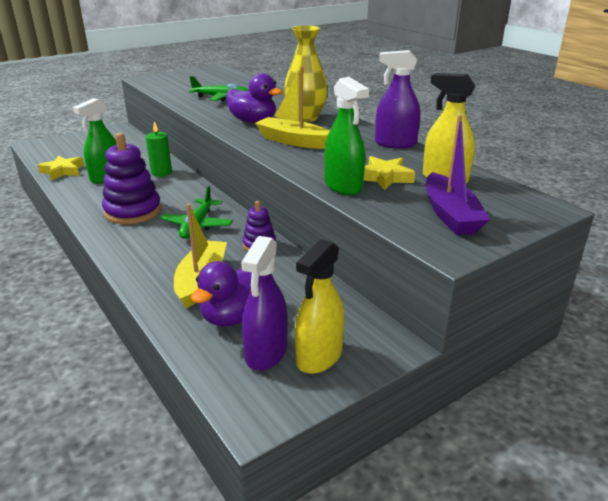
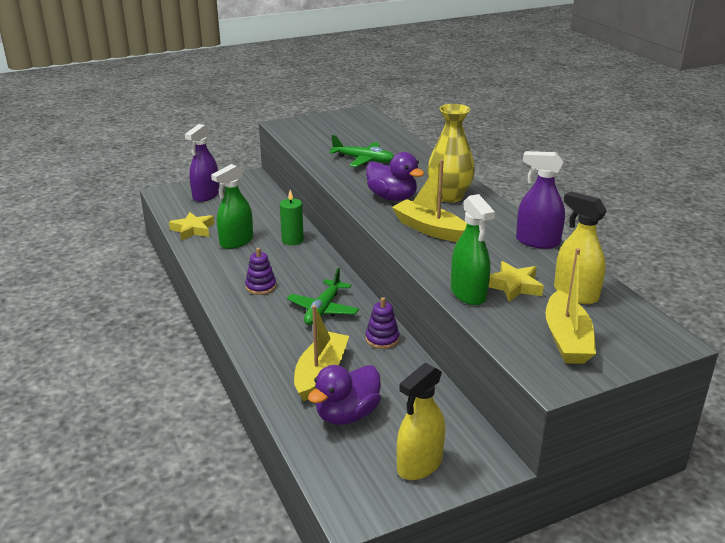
camera: 10 degrees right, 0 degrees up
(133, 211) = (261, 286): purple stacking toy -> purple stacking toy, size x0.54
(266, 352) = (371, 454): purple spray bottle -> purple spray bottle (206, 195)
(450, 215) = (567, 339): purple boat -> yellow boat

